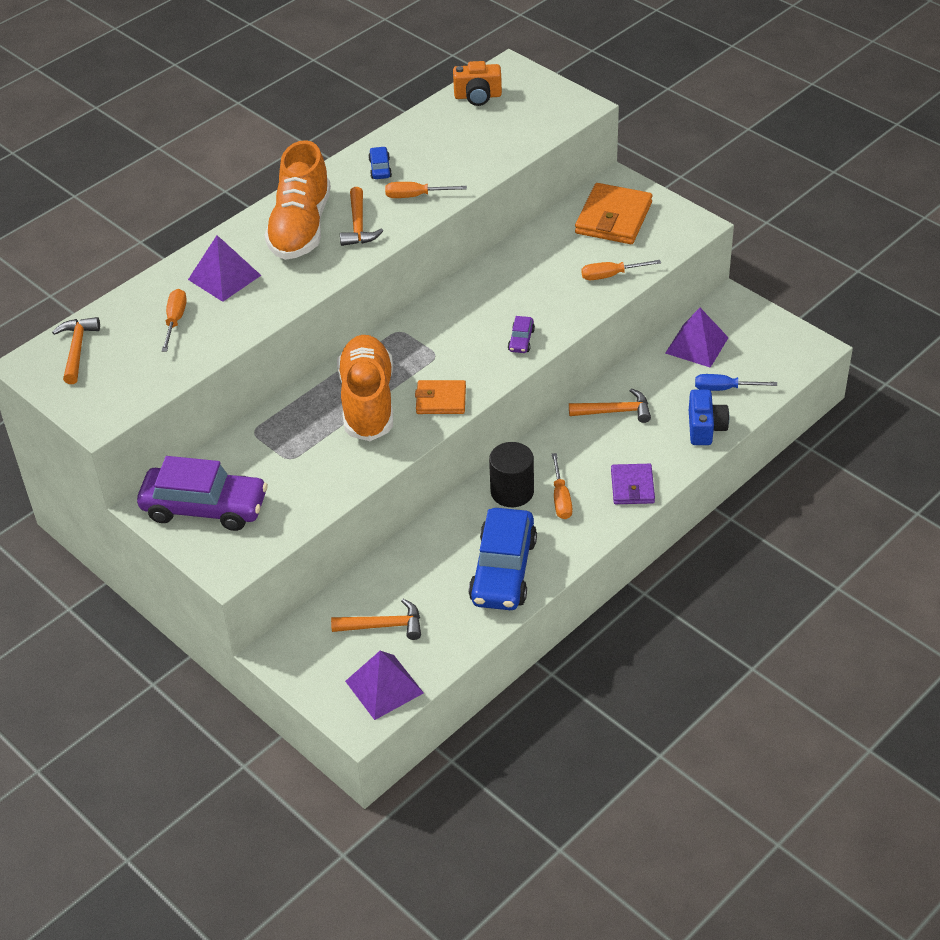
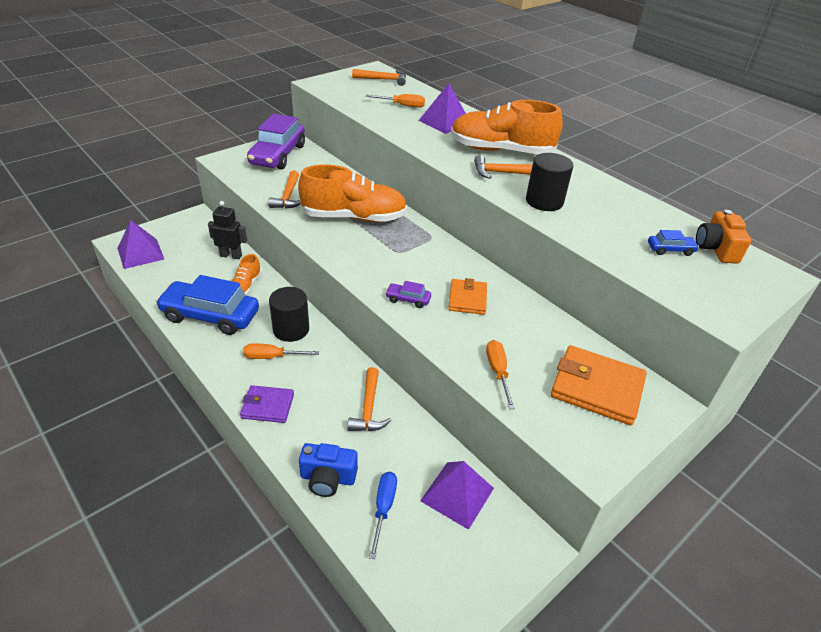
camera: 90 degrees right, 5 degrees down
(374, 584) = (231, 255): none -> black robot
(380, 168) = (583, 188): blue car -> blue car (670, 250)
(383, 626) = (191, 257): orange hammer -> orange hammer (288, 196)
(415, 196) = (544, 201): orange screwdriver -> black cylinder
(439, 551) = (245, 286): none -> orange shoe
(441, 400) = (344, 250): orange wallet -> orange wallet (467, 299)

